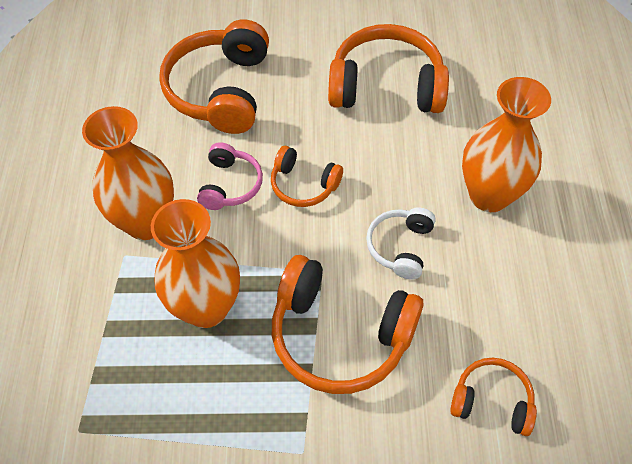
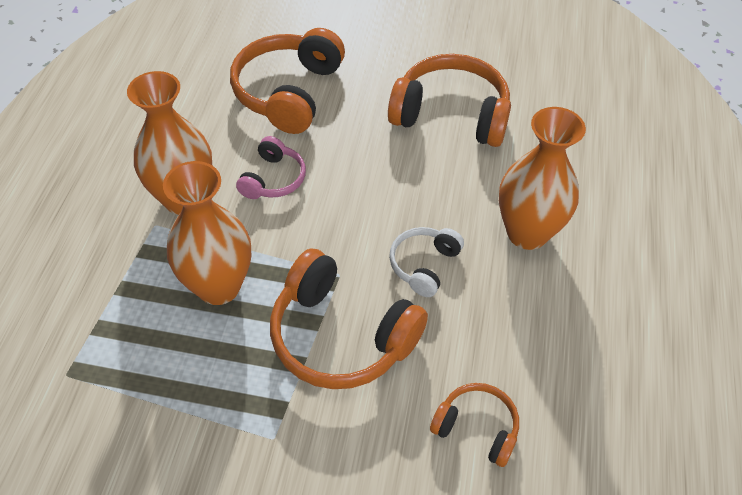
camera: 10 degrees right, 5 degrees down
(303, 185) = (344, 191): orange headphones -> none

